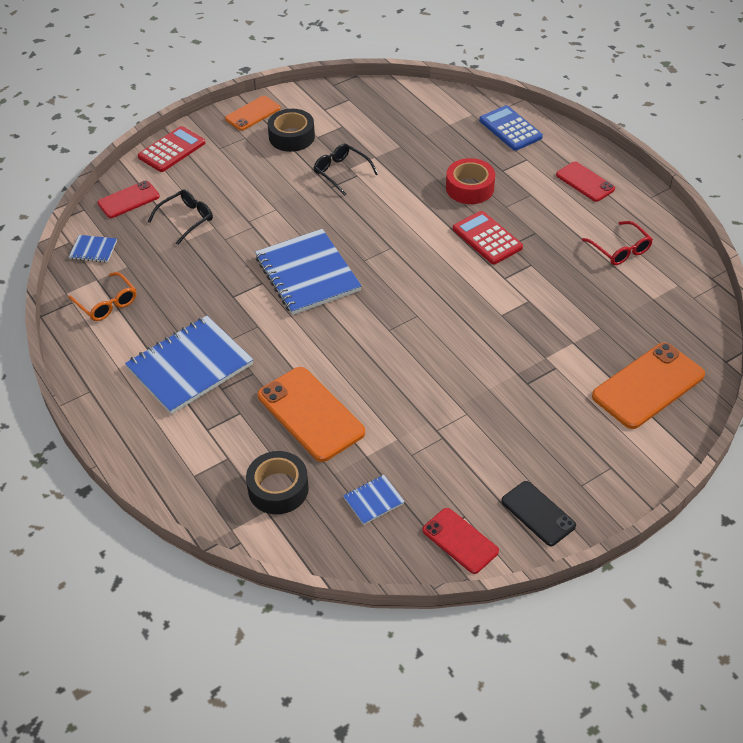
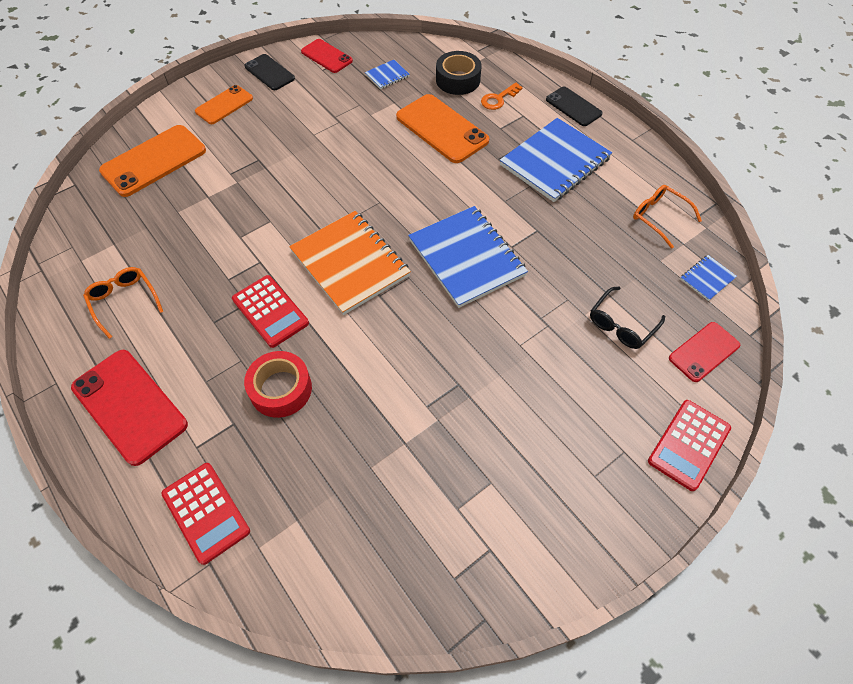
camera: 175 degrees right, 10 degrees up
(93, 250) = (707, 278): blue notebook -> blue notebook turned 45 degrees counterclockwise
(140, 439) = (573, 107): none -> black phone
(231, 455) = (498, 99): none -> orange key
(253, 113) = (598, 533): orange phone -> orange phone (224, 105)
(291, 137) = (527, 480): black tape -> none
(341, 172) = (447, 410): black glasses -> none
(418, 273) = (350, 263): none -> orange notebook
(510, 129) = (206, 512): blue calculator -> red calculator
(585, 182) = (129, 406): red phone -> red phone, size x1.66
(620, 249) = (124, 302): red glasses -> orange glasses

